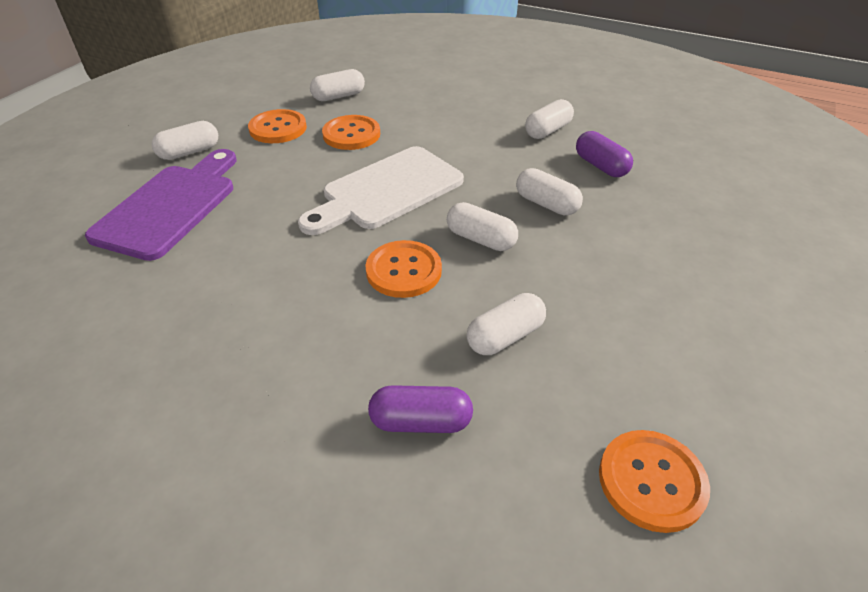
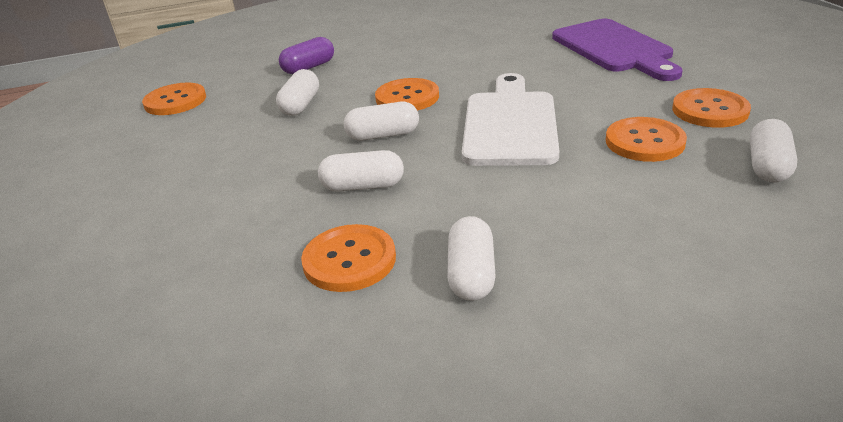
camera: 140 degrees right, 10 degrees down
(189, 152) = (703, 66): white capsule -> none
(600, 166) = (349, 260): purple capsule -> orange button

